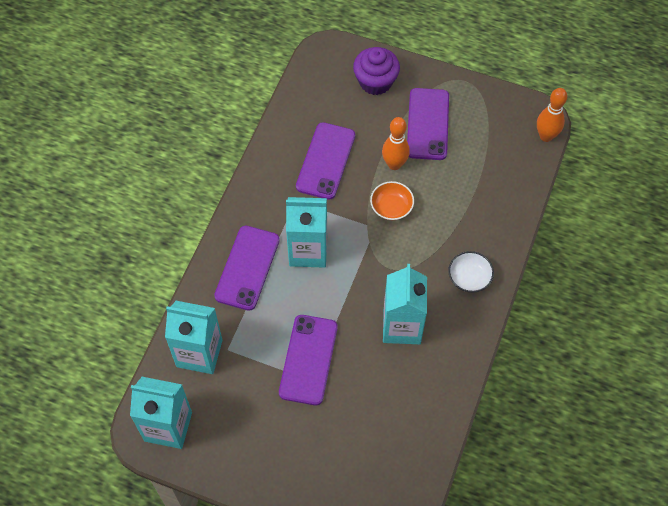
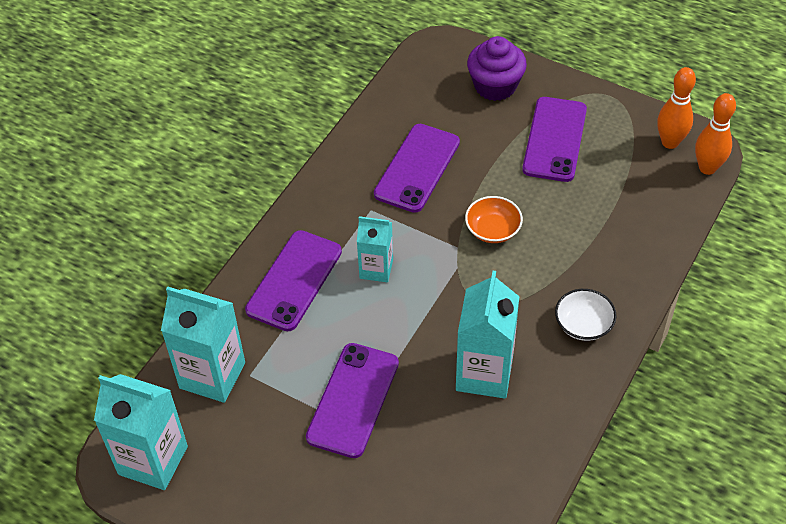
camera: 10 degrees right, 10 degrees down
(308, 250) = (376, 269): turquoise carton -> turquoise carton, size x0.61
(394, 164) = (504, 181): orange bowling pin -> orange bowling pin (670, 142)

